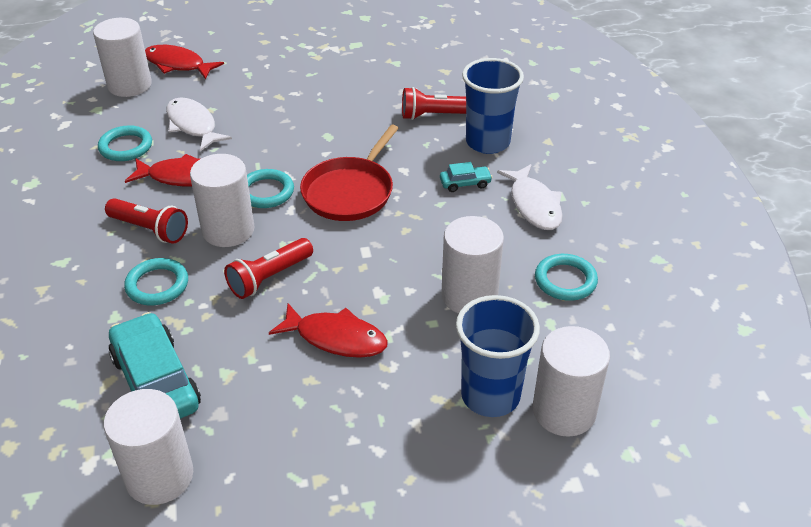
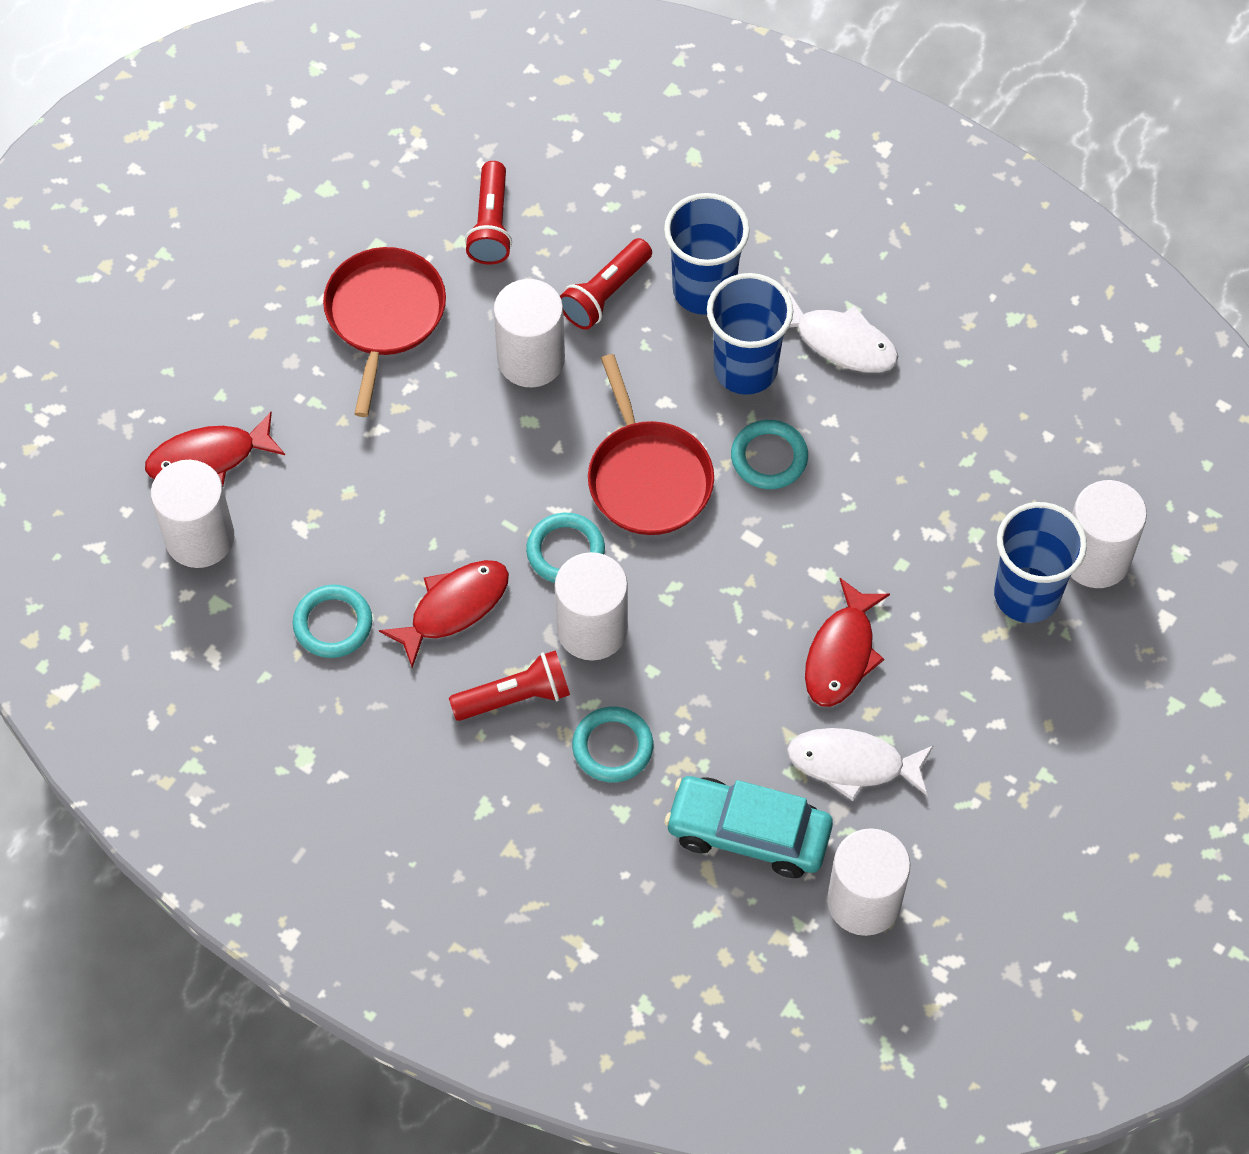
camera: 45 degrees left, 20 degrees up
(193, 125) = (362, 531): white fish -> white fish (852, 764)
(269, 278) = (703, 646): red flashlight -> red flashlight (491, 225)
(323, 65) = (384, 316): none -> red pan
(336, 338) = (841, 654): red fish -> red fish turned 135 degrees clockwise
(465, 183) = (745, 369): turquoise car -> blue cup
(469, 296) = (900, 506): white cylinder -> white cylinder (531, 359)
(565, 280) = (961, 415): turquoise ring -> turquoise ring (769, 457)

